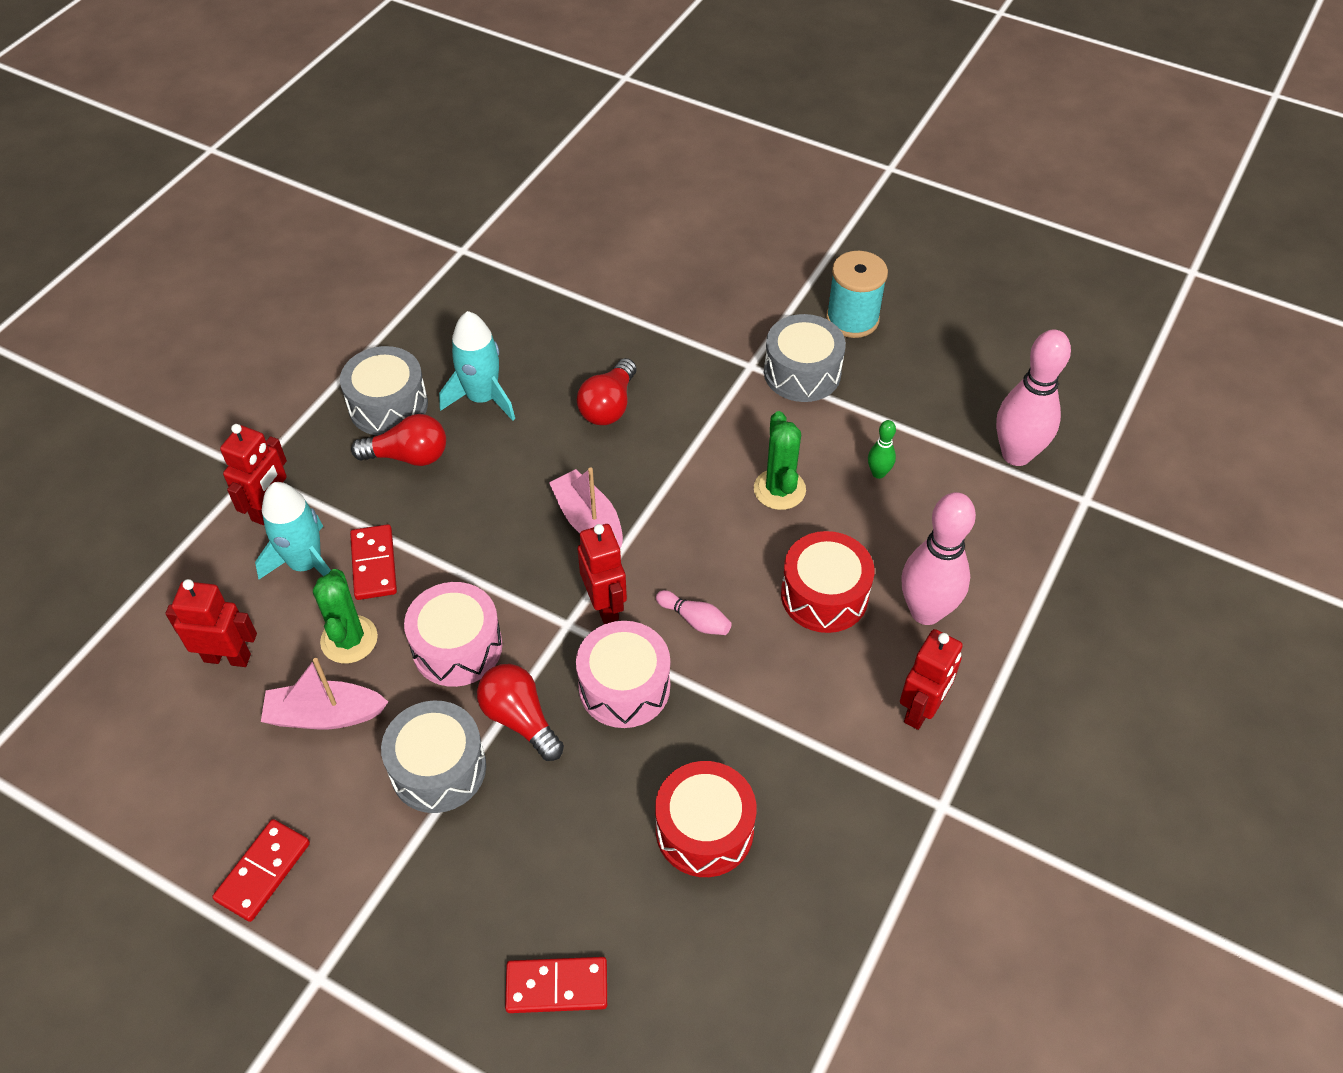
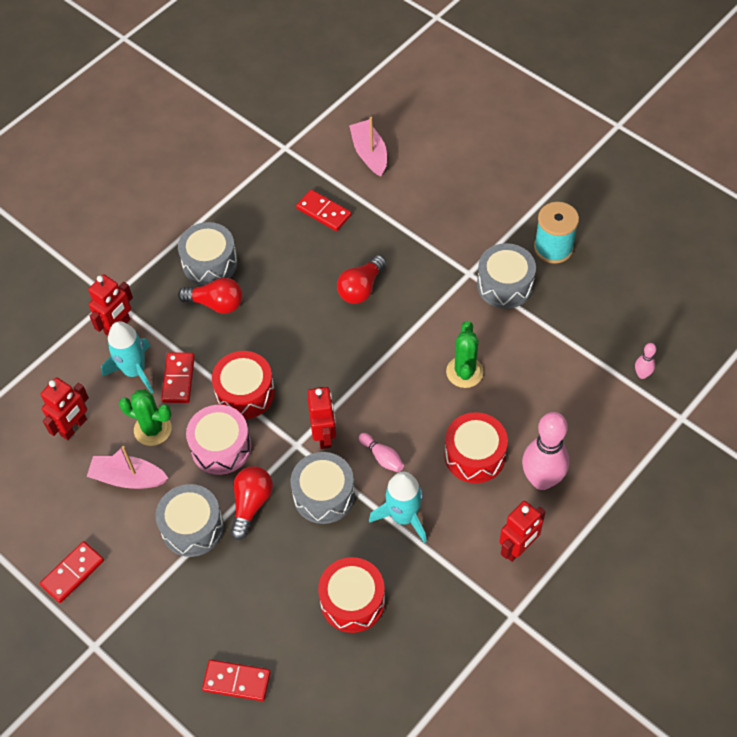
camera: 15 degrees right, 5 degrees up
(227, 657) = (74, 427): red robot -> red robot turned 105 degrees clockwise
(349, 639) = (152, 429): green cactus -> green cactus turned 75 degrees counterclockwise
(476, 567) = (245, 393): none -> red drum
(482, 398) = (275, 268): turquoise rocket -> turquoise rocket (403, 516)
(520, 719) = (251, 504): red light bulb -> red light bulb turned 45 degrees clockwise
(533, 319) = (324, 212): none -> red domino
(589, 522) = (327, 373): pink boat -> pink boat (369, 154)
(624, 687) = (324, 495): pink drum -> grey drum
(878, 473) = (538, 372): green bowling pin -> none
(1016, 454) = (642, 374): pink bowling pin -> pink bowling pin, size x0.45

